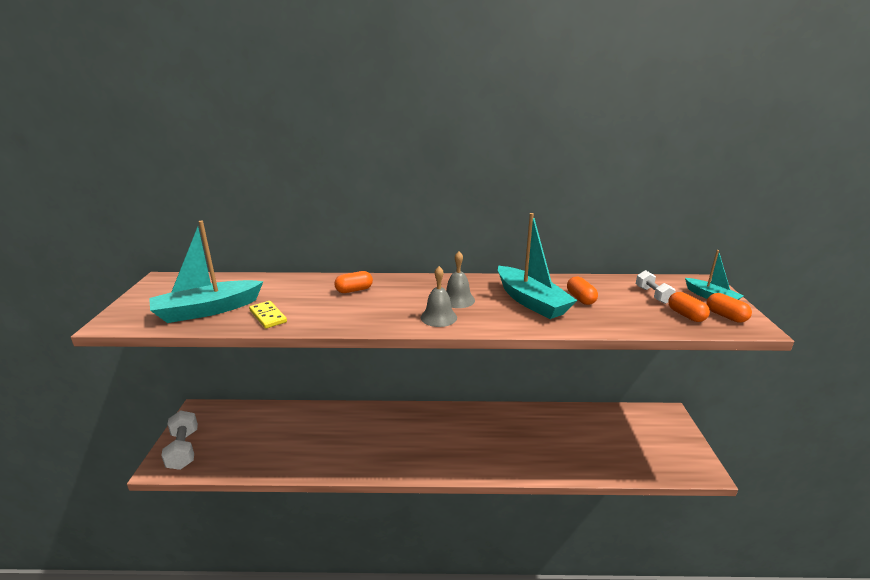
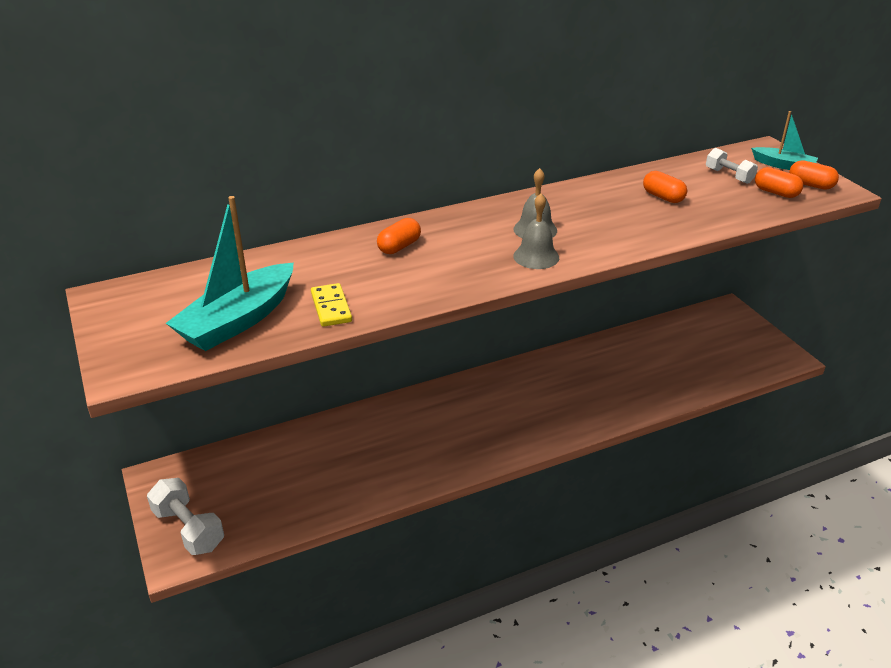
camera: 25 degrees left, 10 degrees up
(268, 316) = (331, 307): yellow domino -> yellow domino turned 45 degrees clockwise
(531, 301) = (616, 212): turquoise boat -> none

